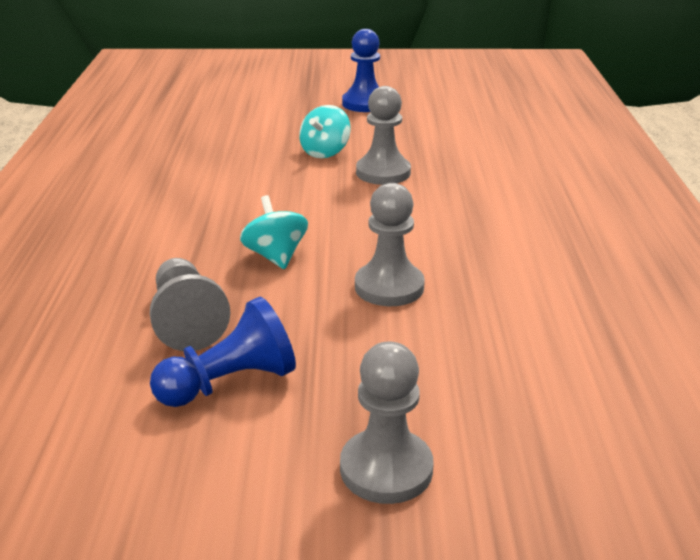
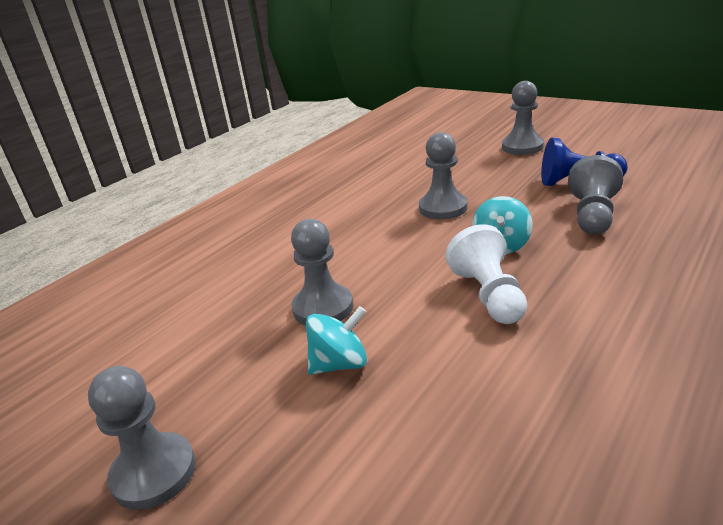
camera: 140 degrees left, 0 degrees up
(253, 211) = (489, 295): none -> white pawn
(364, 103) = (154, 473): blue pawn -> grey pawn

